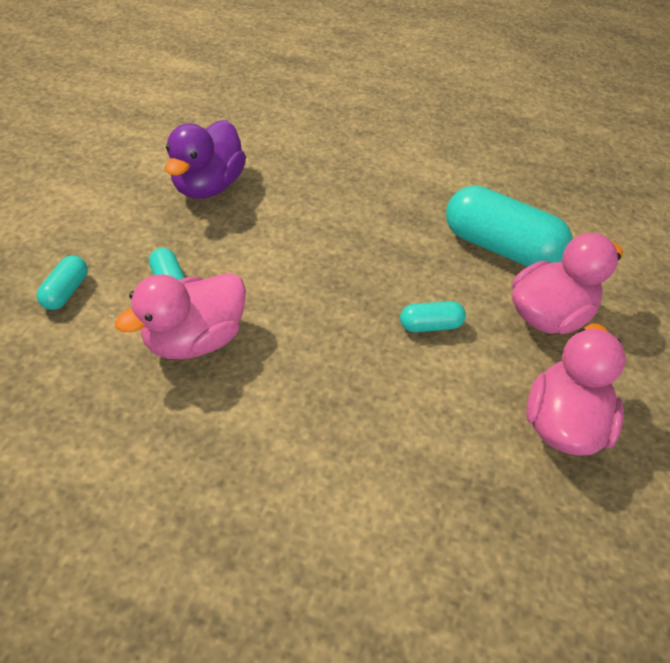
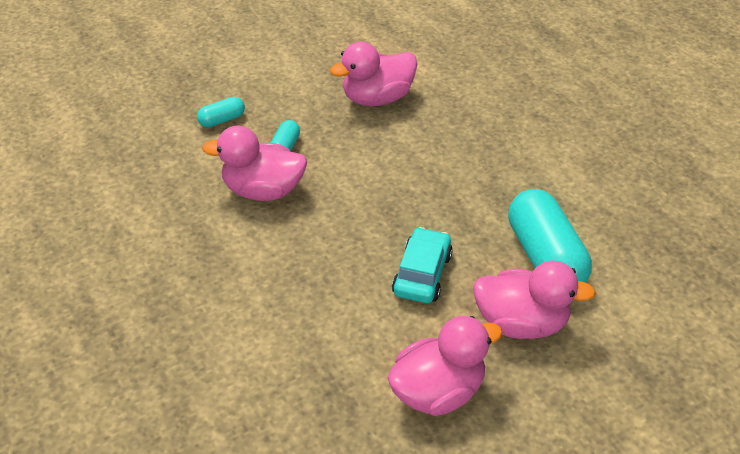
camera: 45 degrees right, 5 degrees down
(208, 185) = (377, 98): purple duck -> pink duck
(430, 325) = (422, 274): turquoise capsule -> turquoise car

